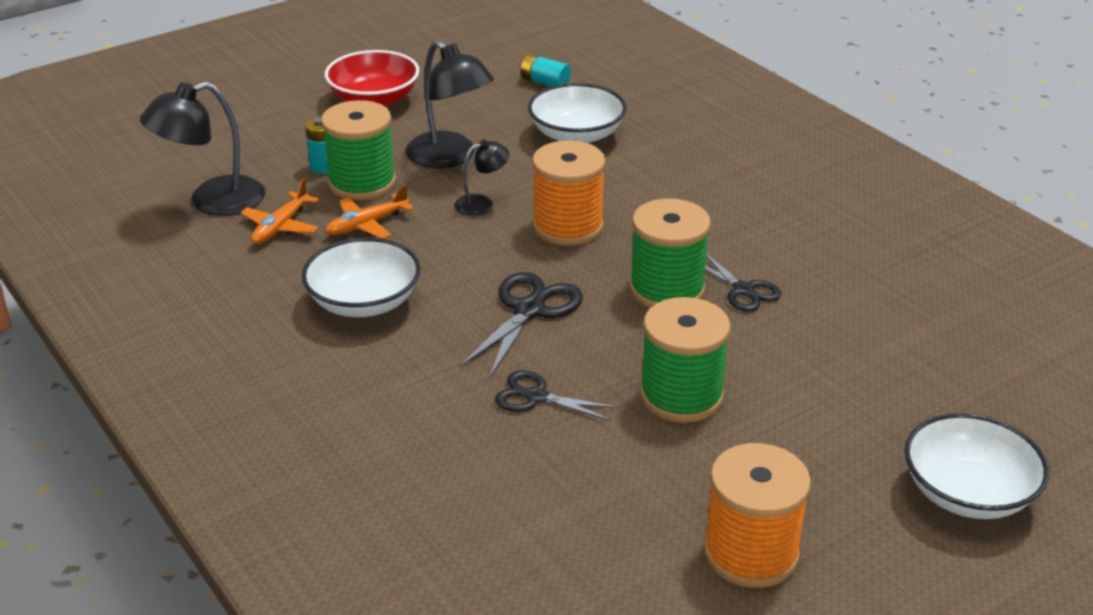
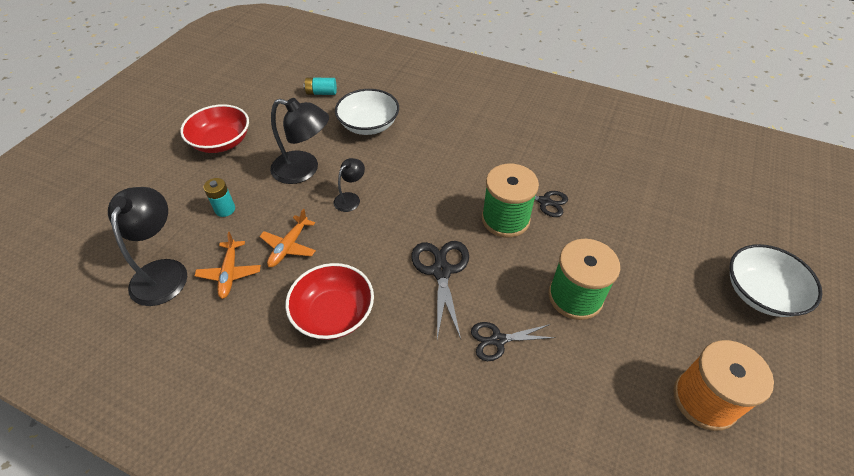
camera: 30 degrees left, 15 degrees up
(212, 201) = (163, 271): black lamp -> black lamp turned 150 degrees clockwise
(362, 183) = (261, 213): green spool -> none
(364, 302) = (334, 313): white bowl -> red bowl
(568, 226) = (415, 195): orange spool -> none

